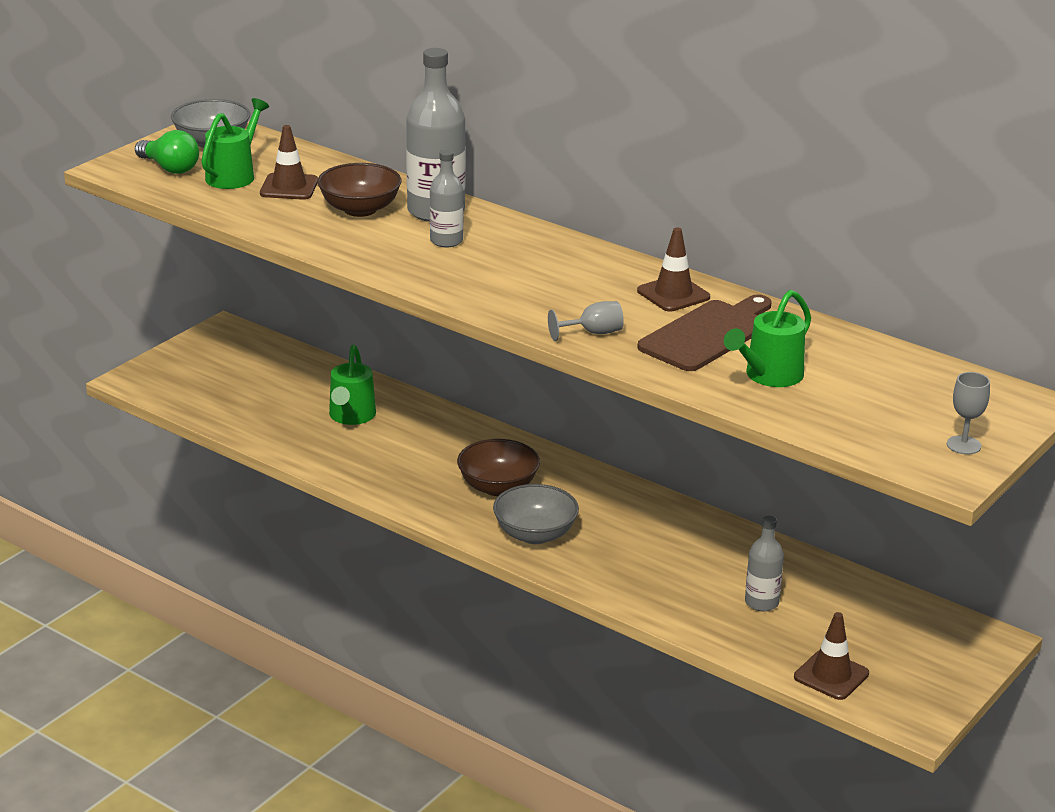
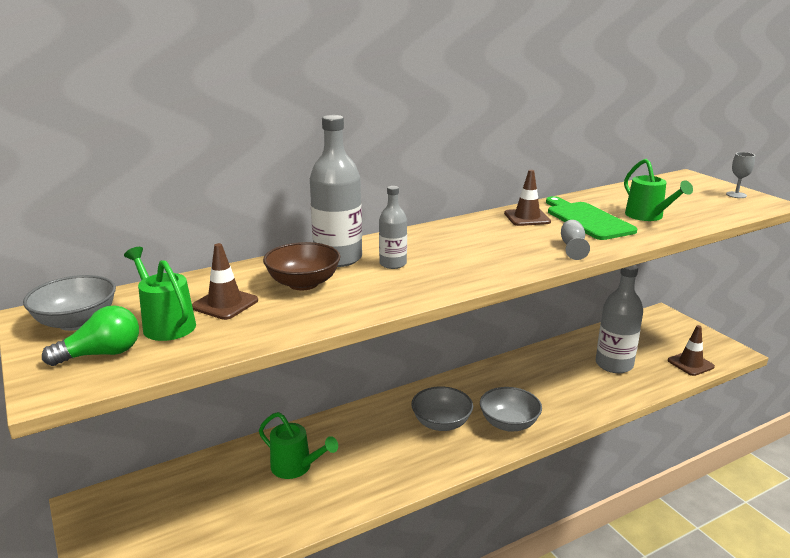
camera: 65 degrees left, 5 degrees down
(498, 487) = (441, 423): brown bowl -> grey bowl
(708, 334) = (587, 220): brown cutting board -> green cutting board
(761, 602) = (614, 364): grey bottle -> grey bottle, size x1.80

